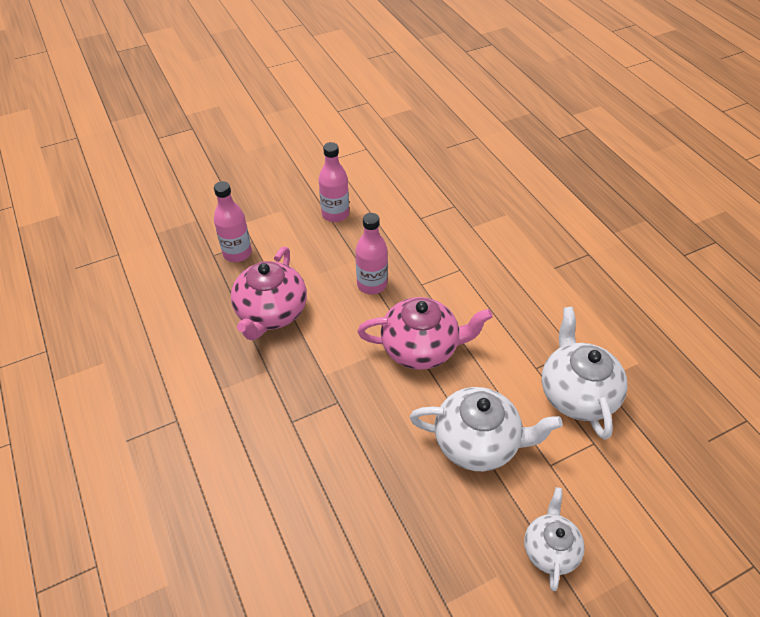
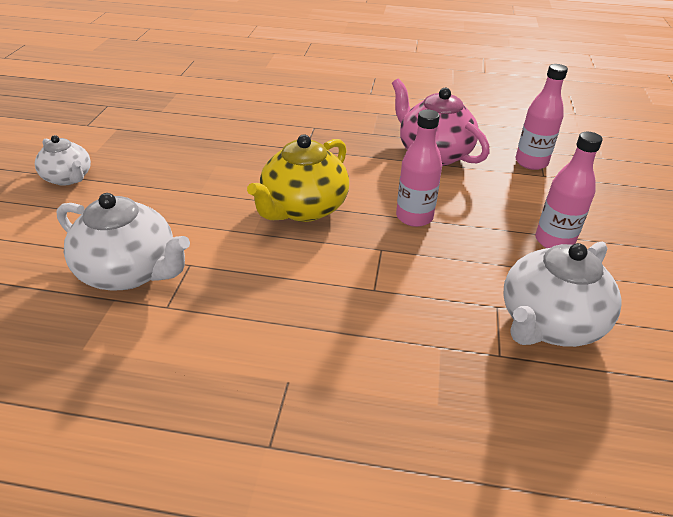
camera: 125 degrees right, 10 degrees down
(421, 348) = (303, 208): pink teapot -> yellow teapot
(477, 442) = (181, 190): white teapot -> white teapot (548, 323)

